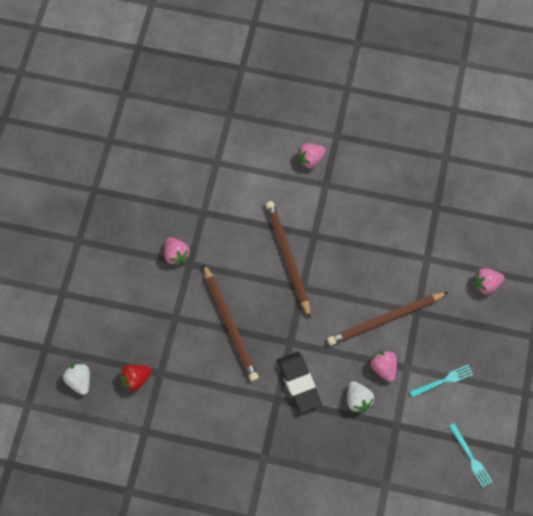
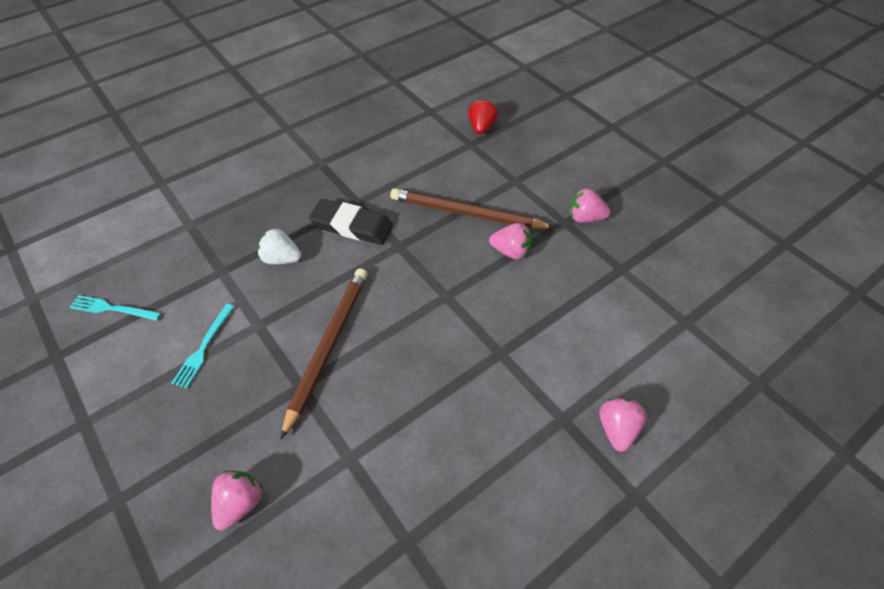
camera: 130 degrees right, 15 degrees down
(79, 381) = (516, 98): white strawberry -> none
(287, 258) = (495, 307): brown pencil -> none
(383, 367) = (283, 303): pink strawberry -> pink strawberry (510, 251)

